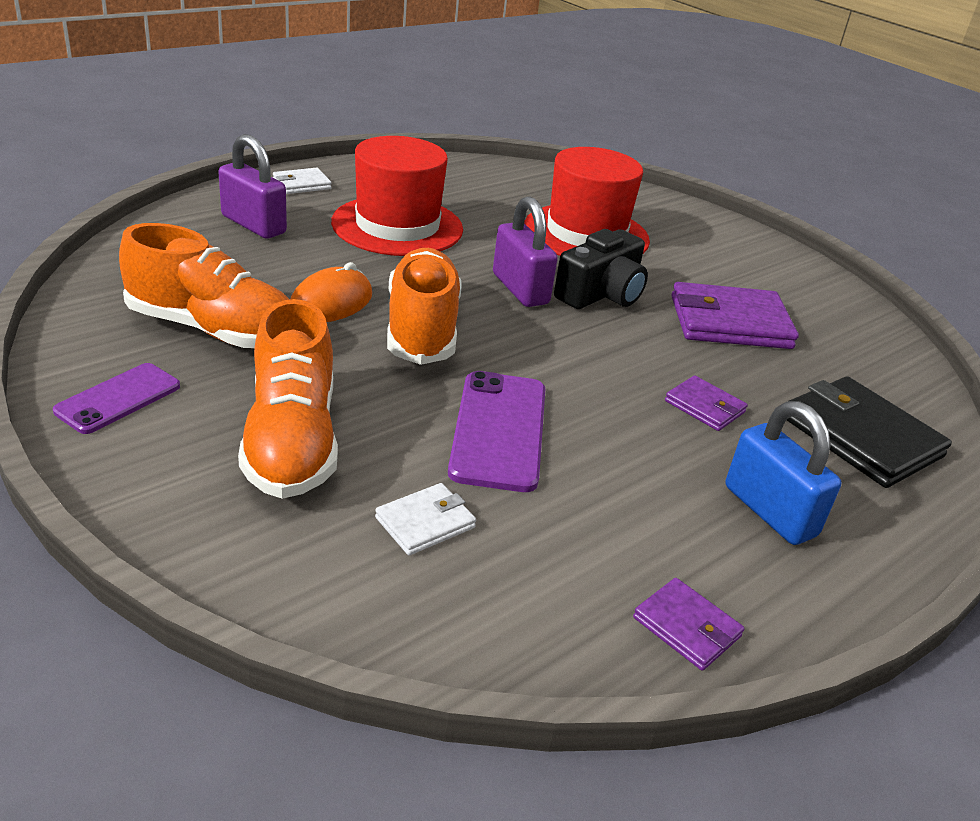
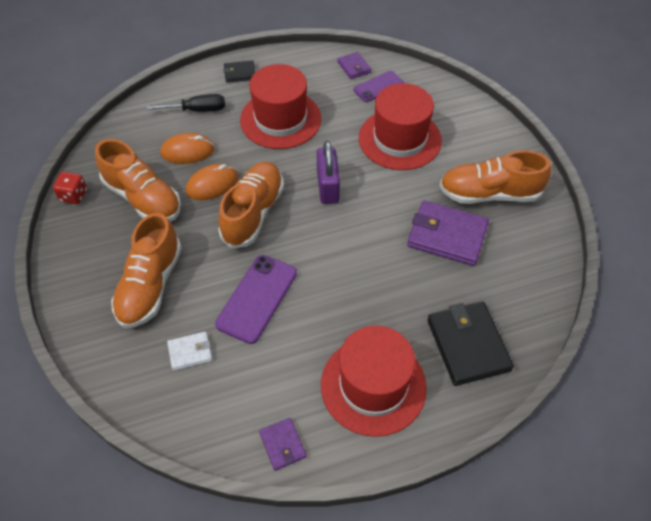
camera: 25 degrees right, 20 degrees up
(73, 340) = (74, 196): none -> red dice
(118, 398) = (81, 241): purple phone -> purple phone (378, 86)
(254, 224) = (197, 110): purple padlock -> black screwdriver
(265, 269) = (187, 151): none -> orange mouse
(302, 184) = (240, 73): white wallet -> black wallet
(601, 294) = (377, 198): black camera -> none
(704, 406) = (385, 303): purple wallet -> purple wallet (354, 67)
(747, 276) = (489, 194): none -> orange shoe
(769, 511) = (373, 385): blue padlock -> red hat

